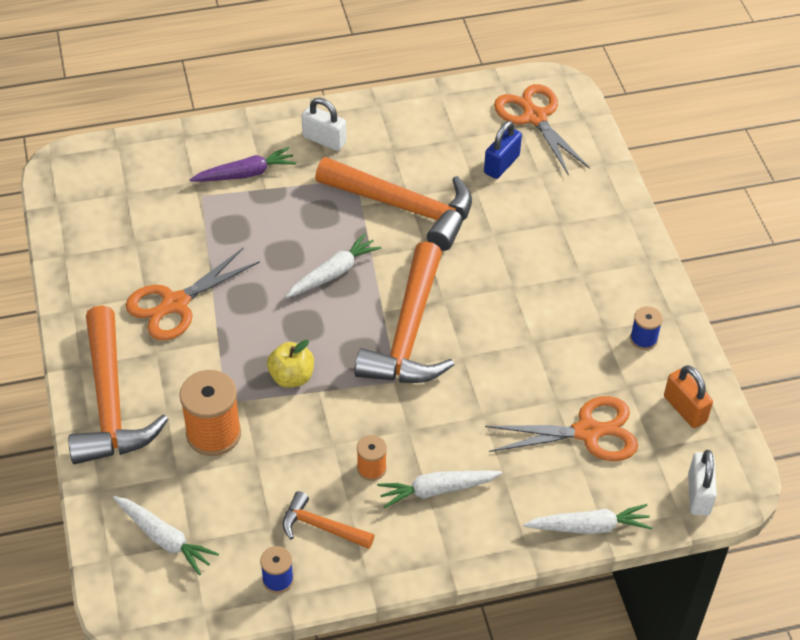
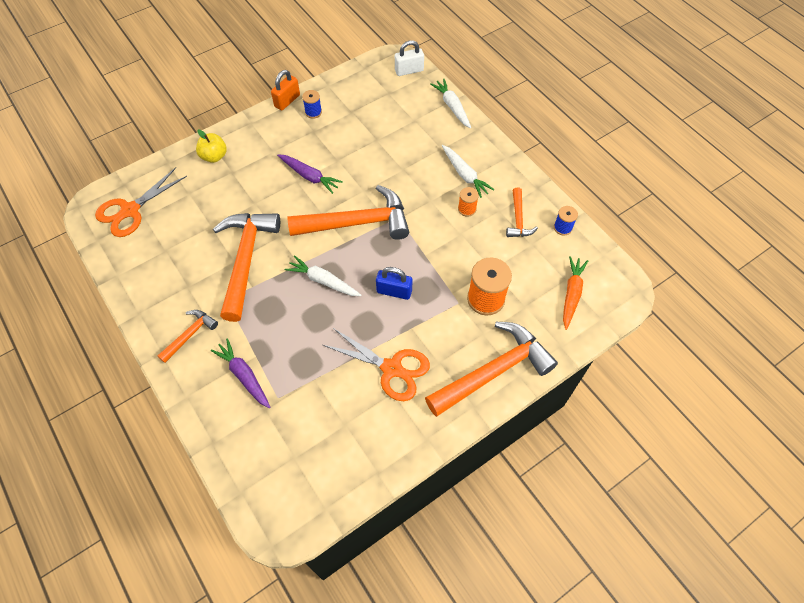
camera: 110 degrees left, 10 degrees up
(164, 538) = (571, 294): white carrot -> orange carrot
(291, 377) = (421, 273): yellow apple -> yellow apple (214, 156)
(324, 140) = (190, 335): white padlock -> orange hammer
(501, 164) = (185, 216): blue padlock -> blue padlock (394, 291)
(516, 302) = (309, 176): none -> purple carrot
(587, 432) = (391, 121): orange scissors -> none
(685, 409) = (356, 86): orange padlock -> orange padlock (287, 101)

